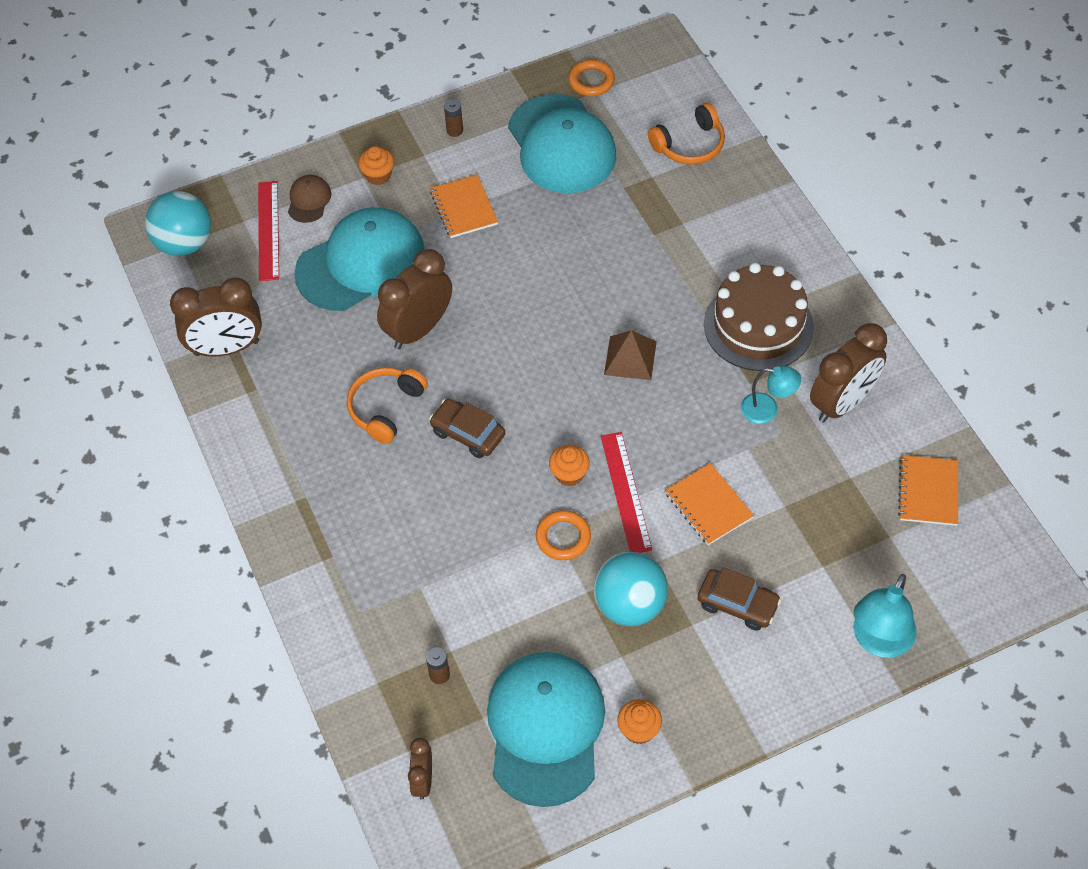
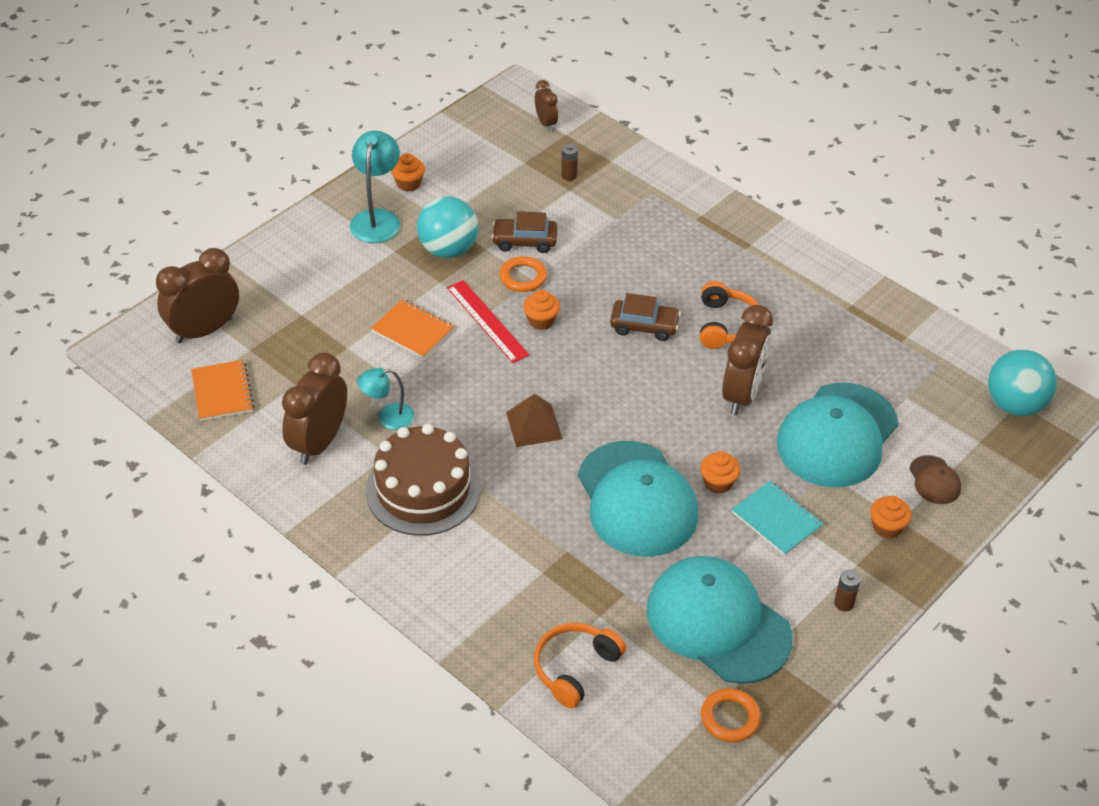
camera: 155 degrees right, 10 degrees down
(226, 348) = (897, 331): brown clock -> brown clock (204, 330)
(268, 230) = (948, 440): red ruler -> none
(463, 208) = (777, 519): orange notebook -> turquoise notebook
(493, 253) = (718, 483): none -> orange cupcake
(545, 728) = (476, 168): turquoise cap -> turquoise cap (637, 499)
(737, 604) = (363, 272): brown car -> brown car (524, 241)
(878, 641) = (242, 278): turquoise lamp -> turquoise lamp (377, 218)

